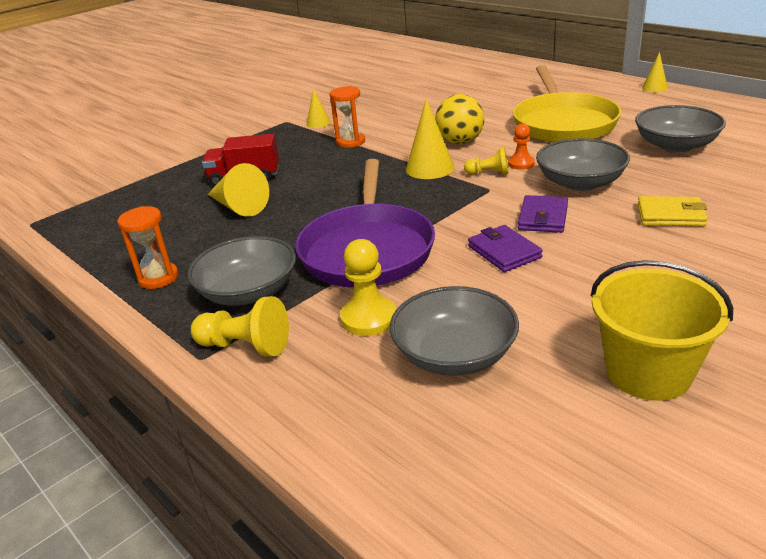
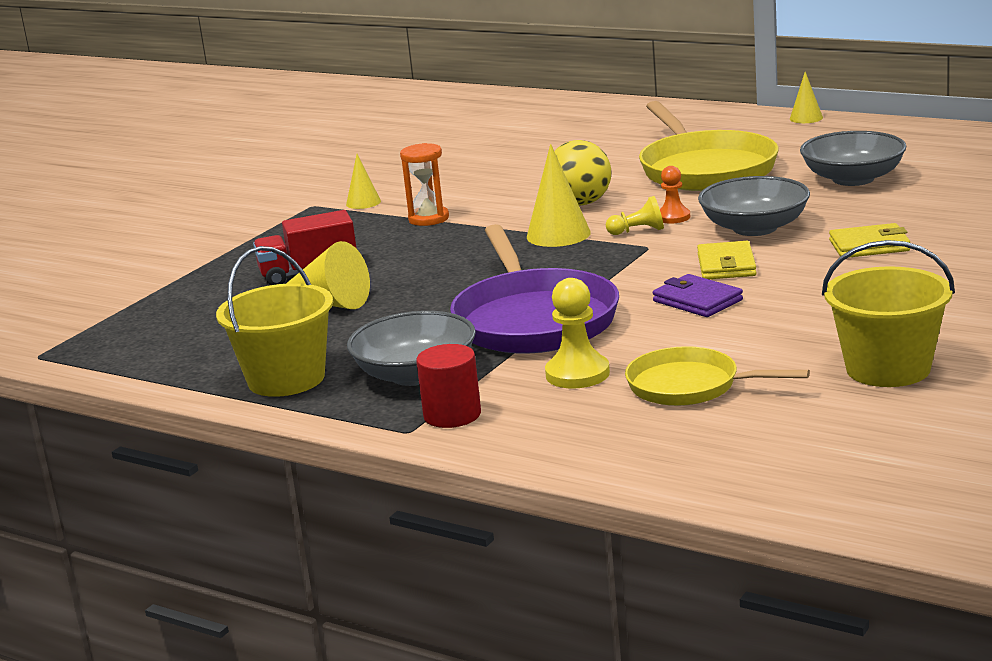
camera: 15 degrees left, 10 degrees down
(158, 278) = (286, 379): orange hourglass -> yellow bucket
(245, 346) = (452, 415): yellow pawn -> red cylinder
(454, 354) = (690, 386): grey bowl -> yellow pan
(543, 217) = (726, 265): purple wallet -> yellow wallet

